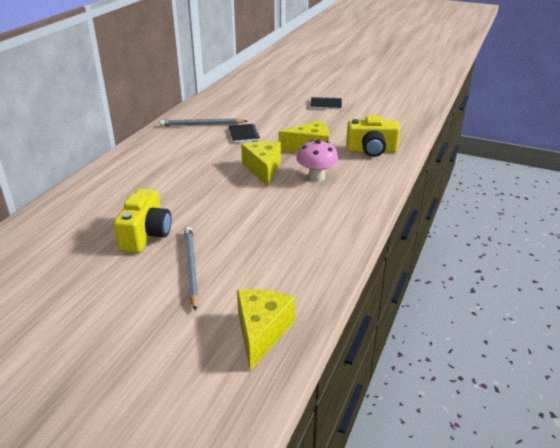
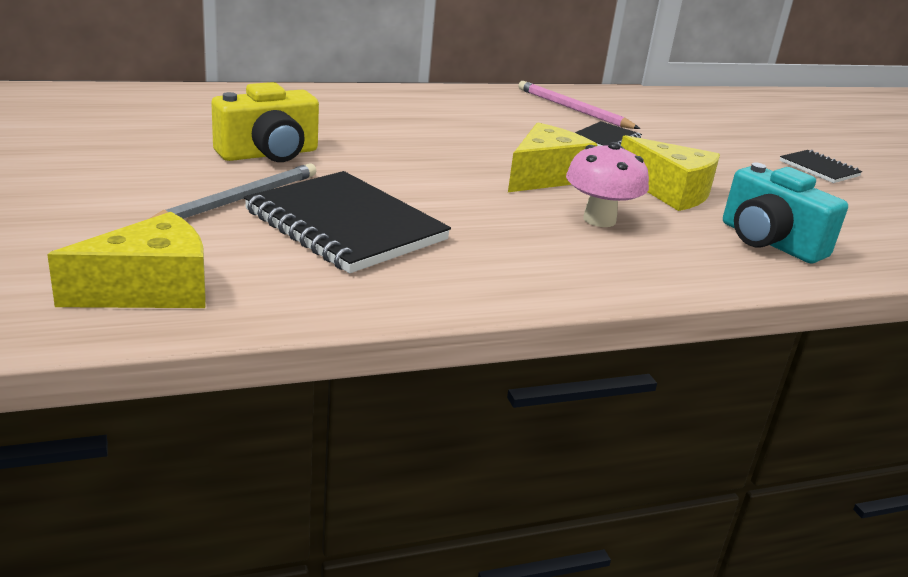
camera: 45 degrees right, 5 degrees down
(202, 124) = (573, 109): grey pencil -> pink pencil
(254, 246) = (345, 225): none -> black notebook
(371, 151) = (769, 242): yellow camera -> turquoise camera

